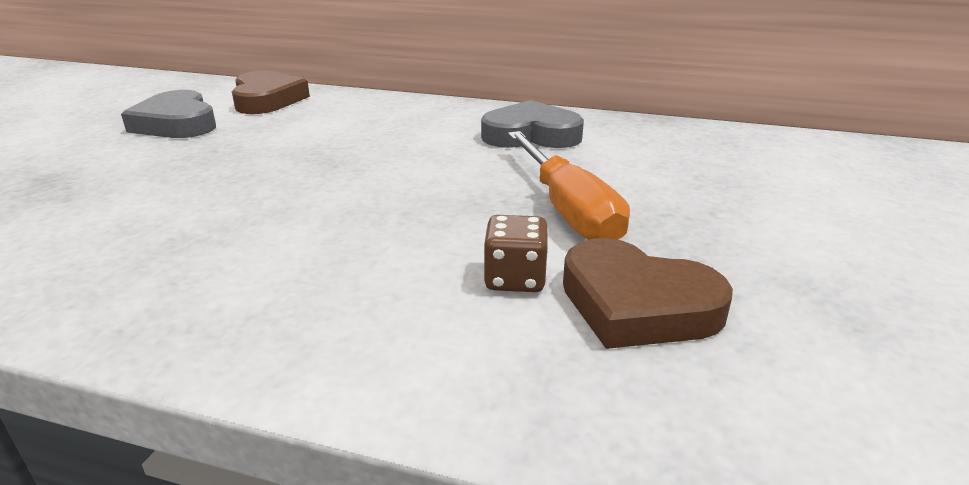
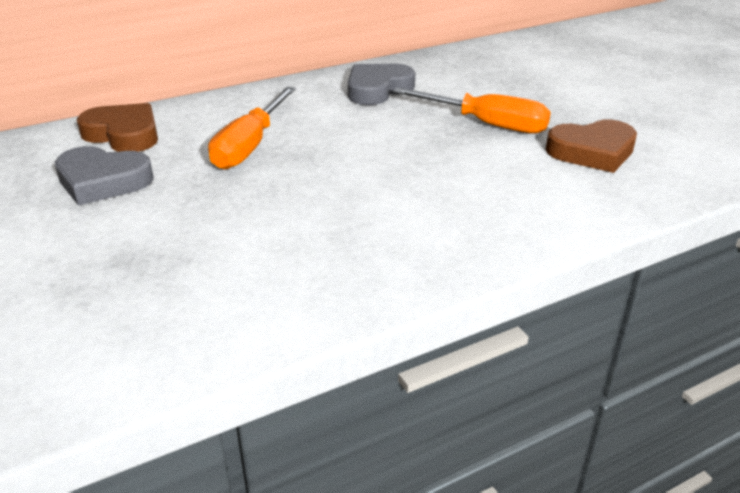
camera: 45 degrees left, 5 degrees up
(315, 138) = (250, 146): none -> orange screwdriver
(515, 279) = (533, 165): brown dice -> none

